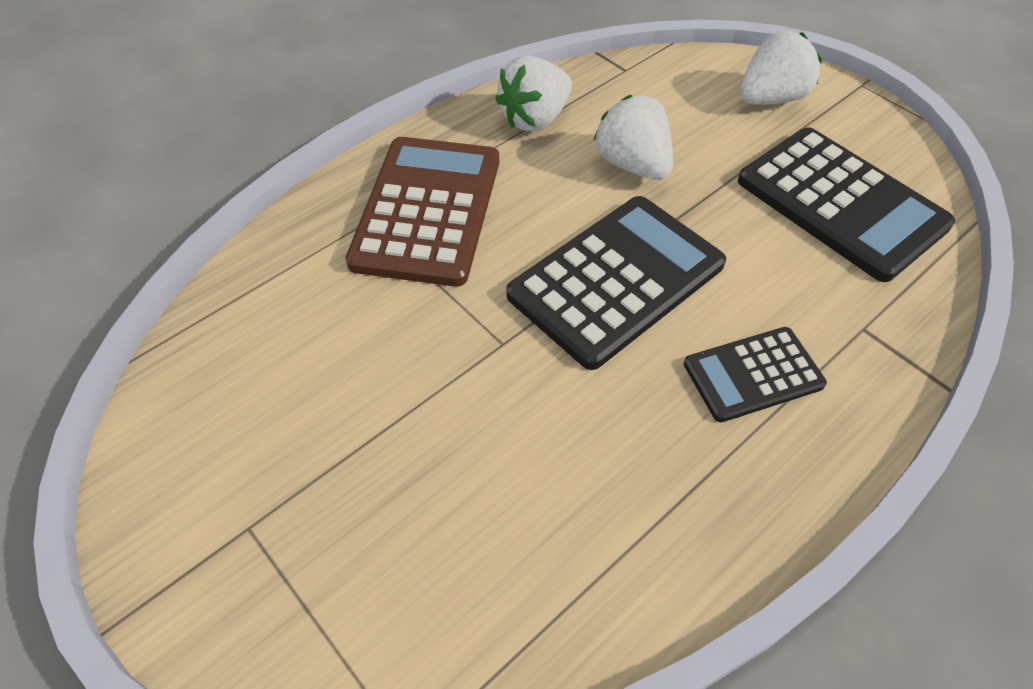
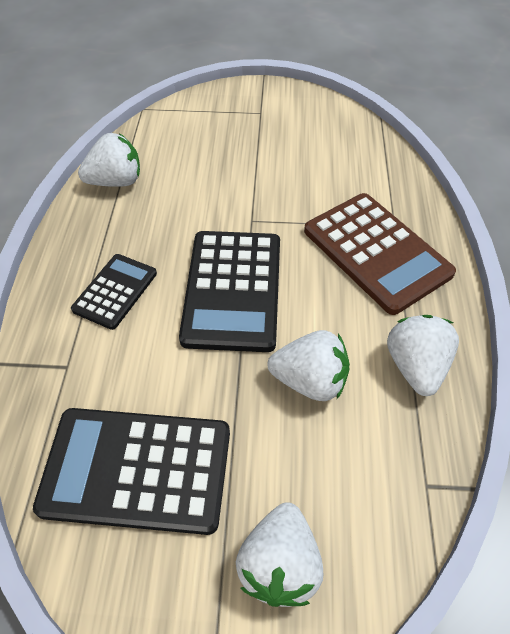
camera: 135 degrees right, 0 degrees up
(619, 569) = (116, 181): none -> white strawberry

